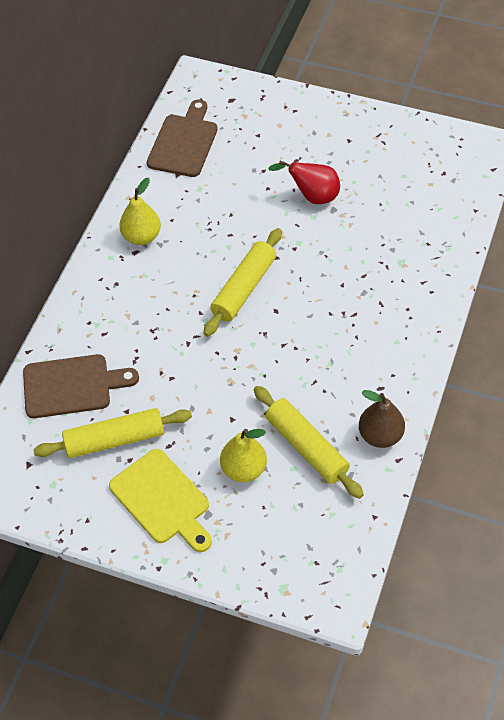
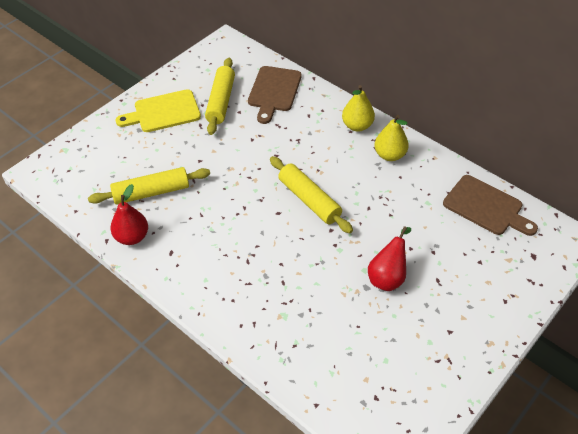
camera: 110 degrees right, 5 degrees down
(243, 469) = (158, 155): yellow pear -> yellow pear (357, 126)
(380, 435) = (132, 237): brown pear -> red pear

